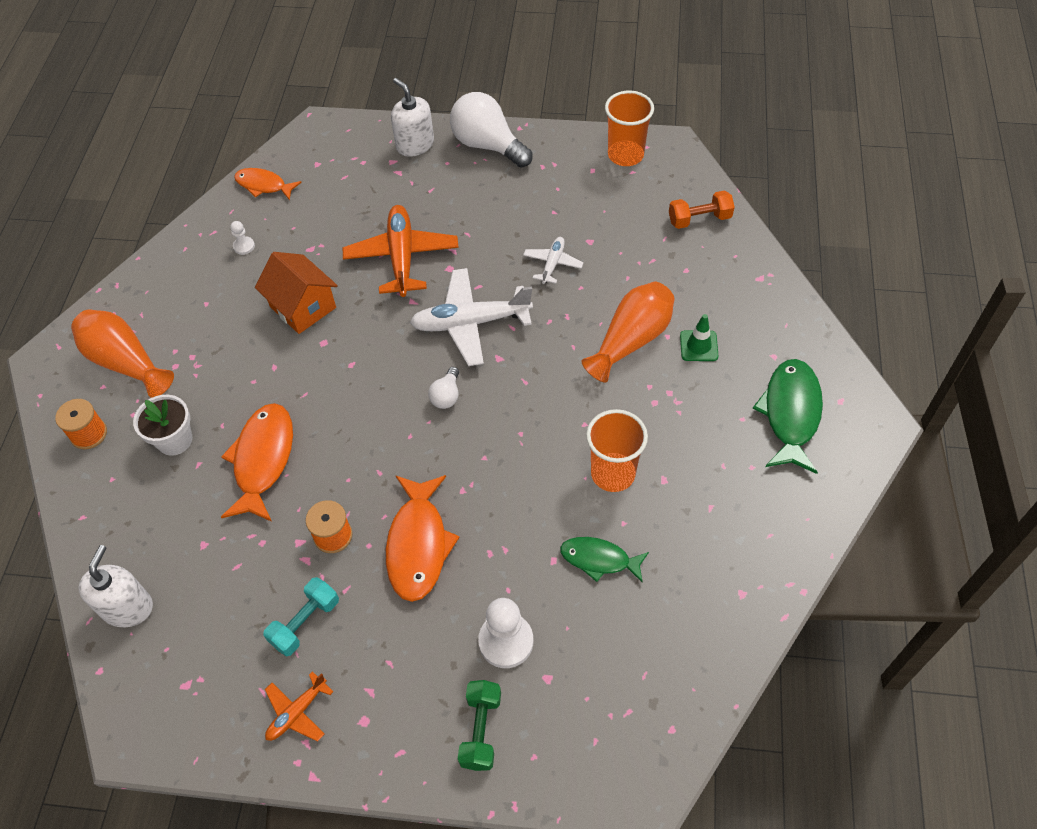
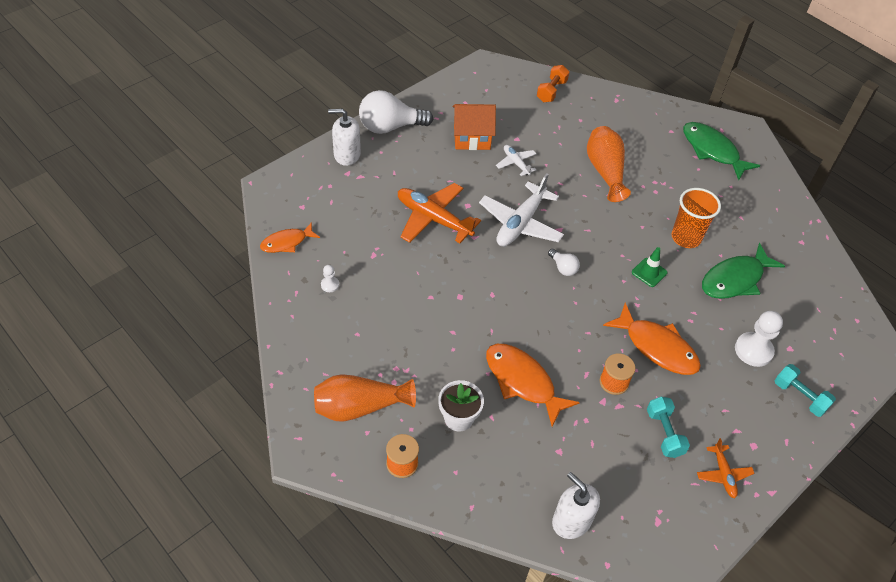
camera: 55 degrees left, 5 degrees down
(303, 307) = (419, 288): orange house -> orange house (472, 138)
(481, 730) = (799, 396): green dumbbell -> turquoise dumbbell
(599, 559) = (735, 279): green fish -> green fish, size x1.61
(625, 155) = (471, 83): orange cup -> none
(698, 346) = (636, 151): green traffic cone -> green traffic cone (649, 272)

